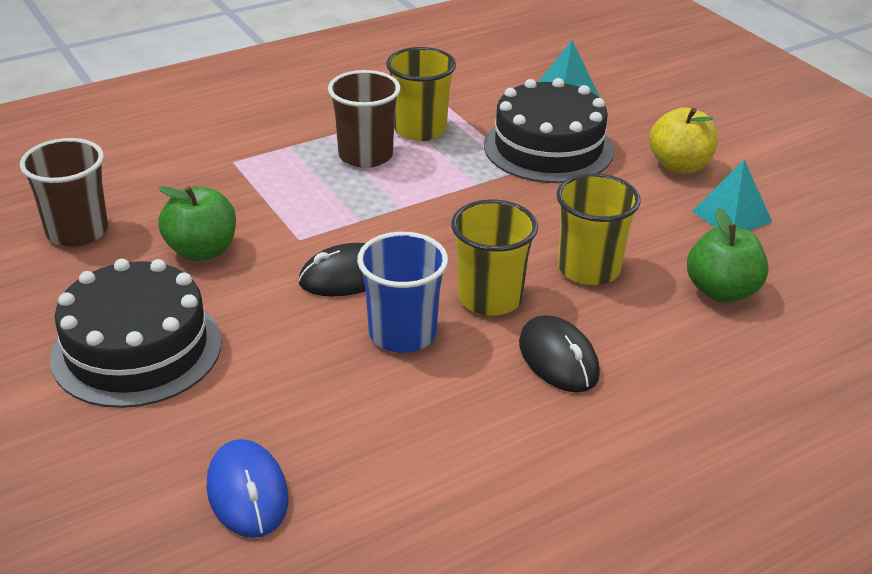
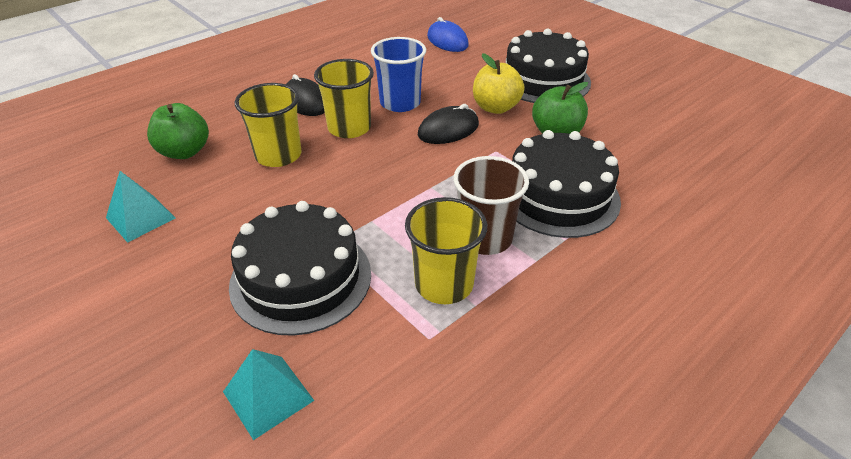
camera: 170 degrees right, 5 degrees up
(77, 231) = (652, 135): brown cup -> none
(263, 180) = (558, 196): none -> black cake
(679, 166) = (163, 274): yellow apple -> yellow apple (495, 108)

